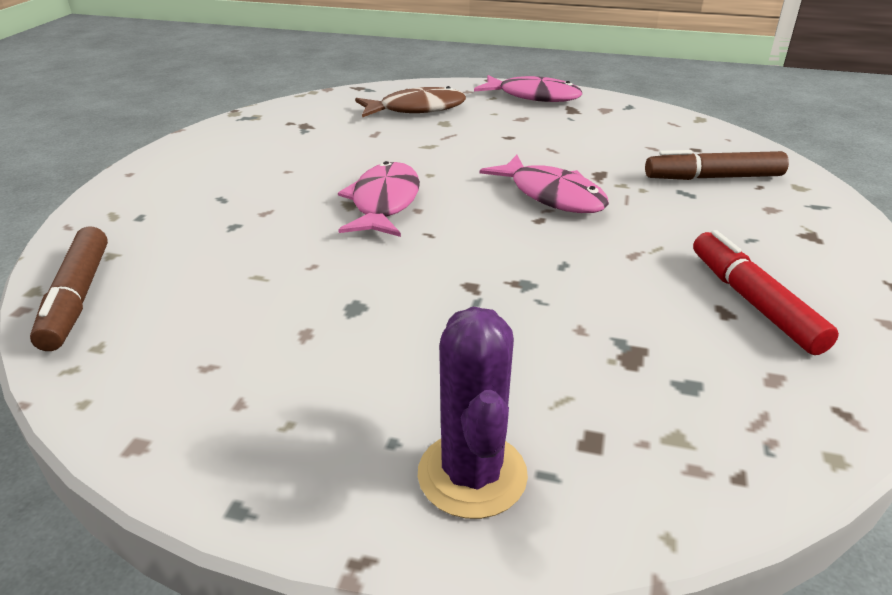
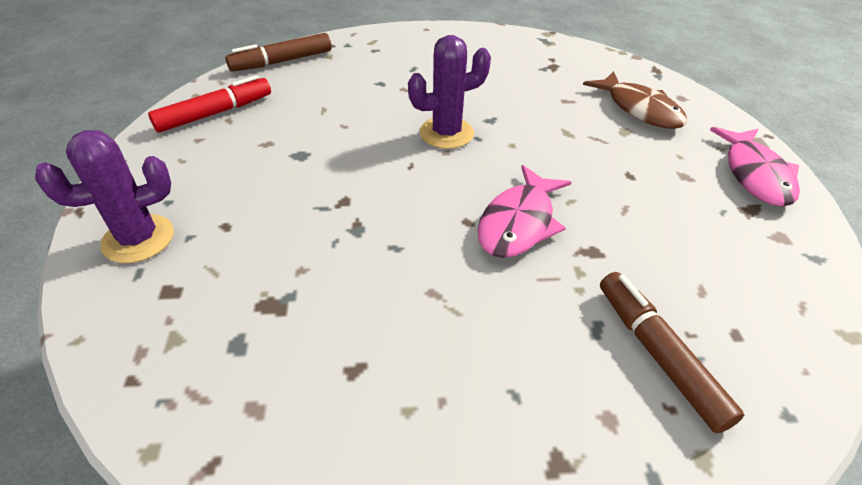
camera: 70 degrees right, 10 degrees up
(384, 203) = (446, 133): pink fish -> purple cactus
(753, 302) = (377, 394): red marker -> red marker (215, 113)

